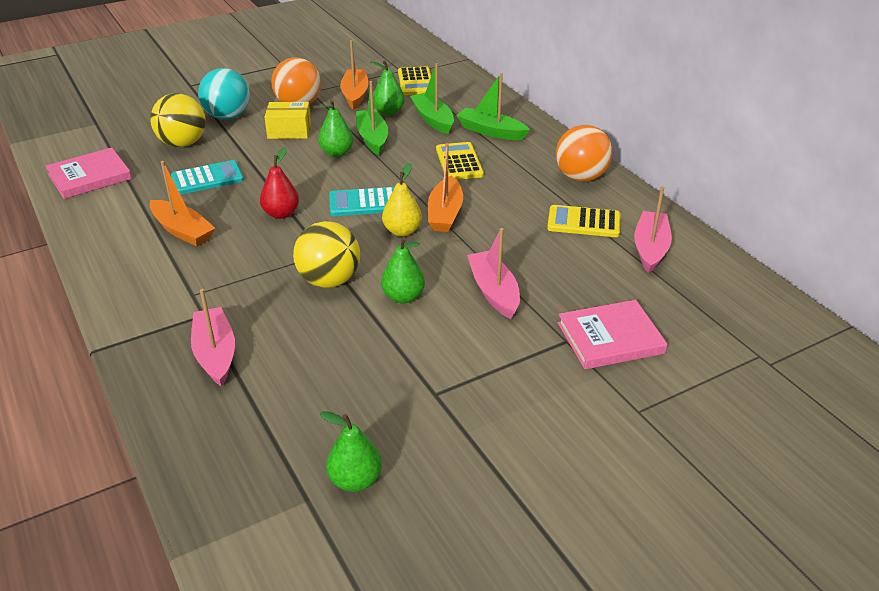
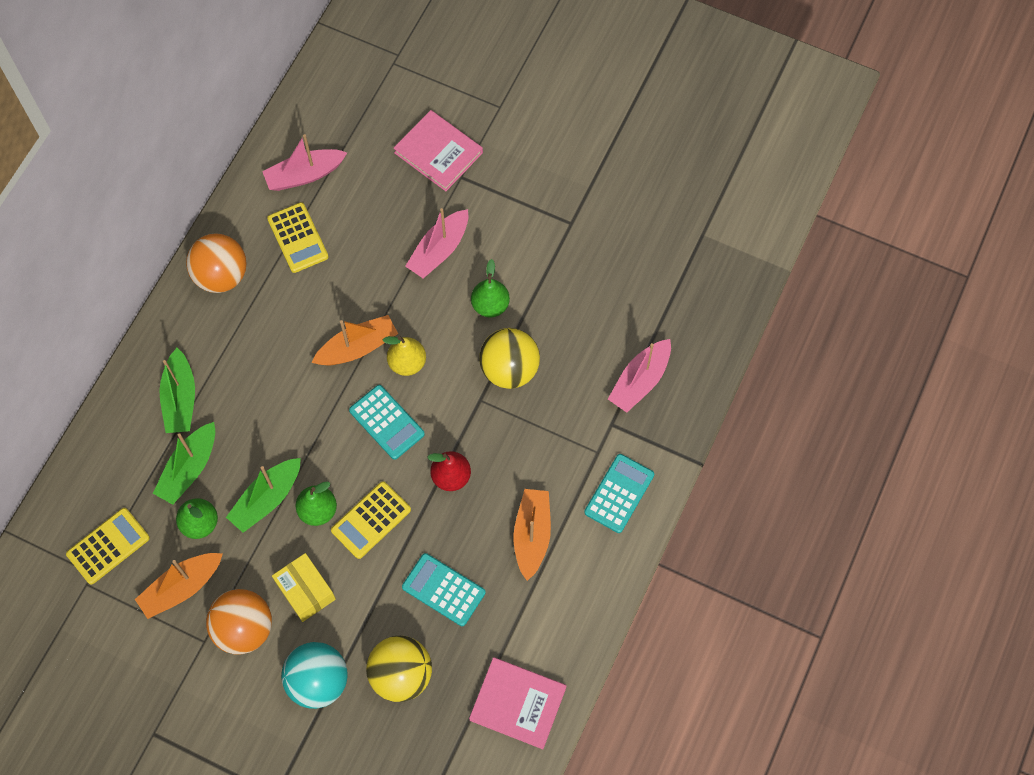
camera: 125 degrees left, 30 degrees up
(143, 289) = (619, 493): none -> turquoise calculator
(355, 480) = (670, 220): green pear -> none
(459, 162) = (262, 390): yellow calculator -> yellow calculator (371, 520)

